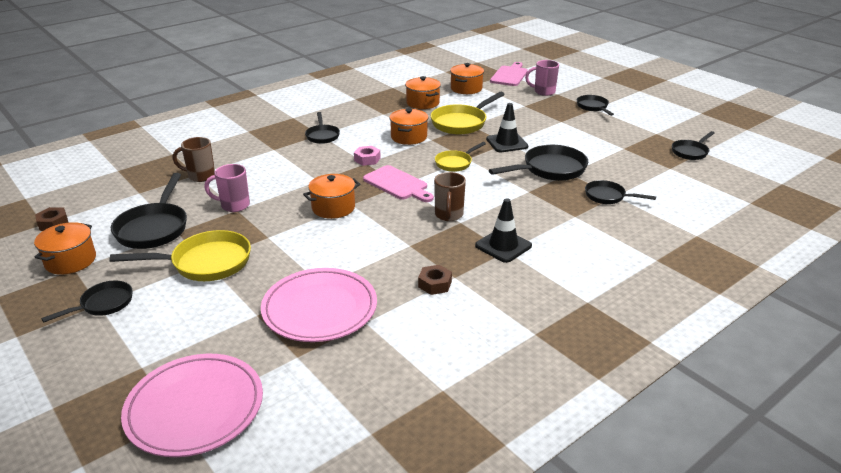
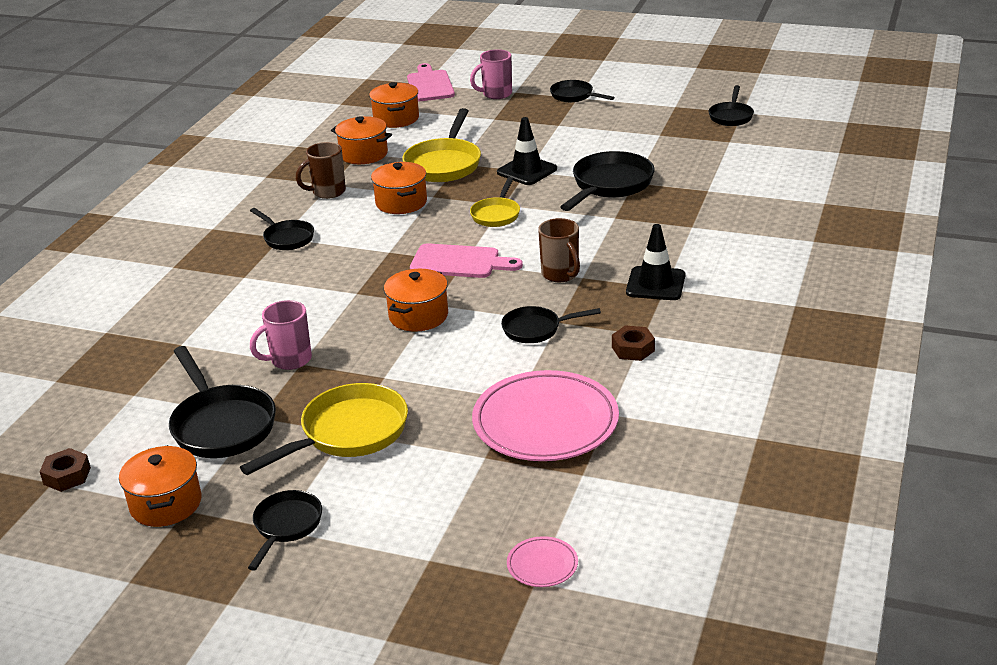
camera: 30 degrees left, 0 degrees up
(195, 408) = (542, 565): pink plate -> pink plate, size x0.43
(200, 176) = (190, 344): brown mug -> brown mug (327, 192)
(367, 159) = (384, 247): pink nut -> none
(608, 196) = (701, 194): black pan -> black pan (536, 329)

